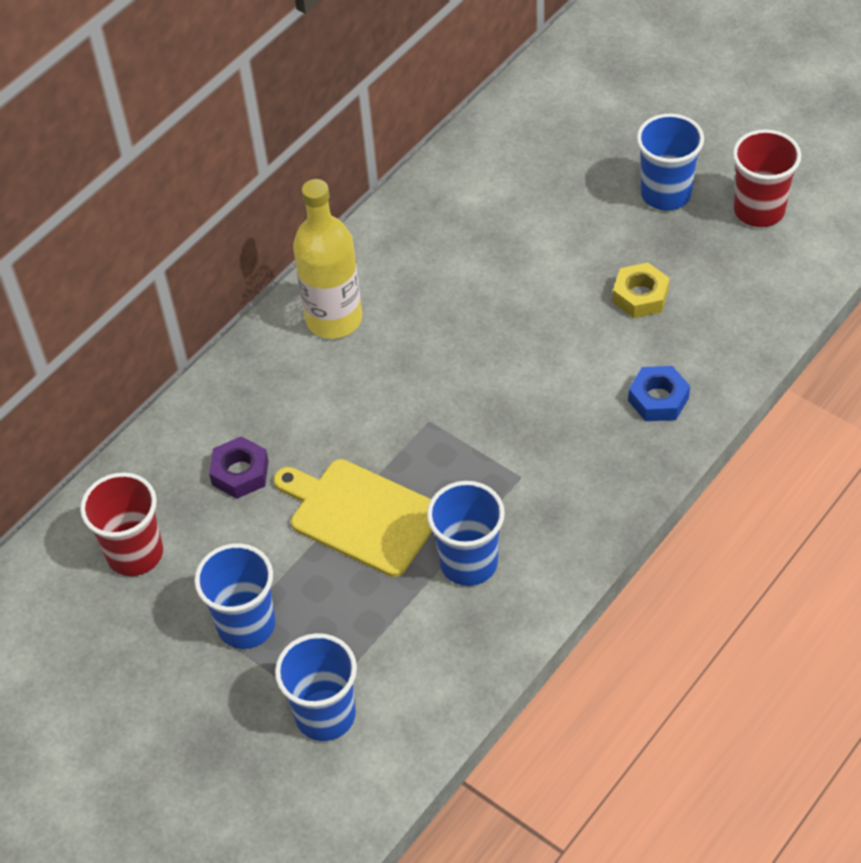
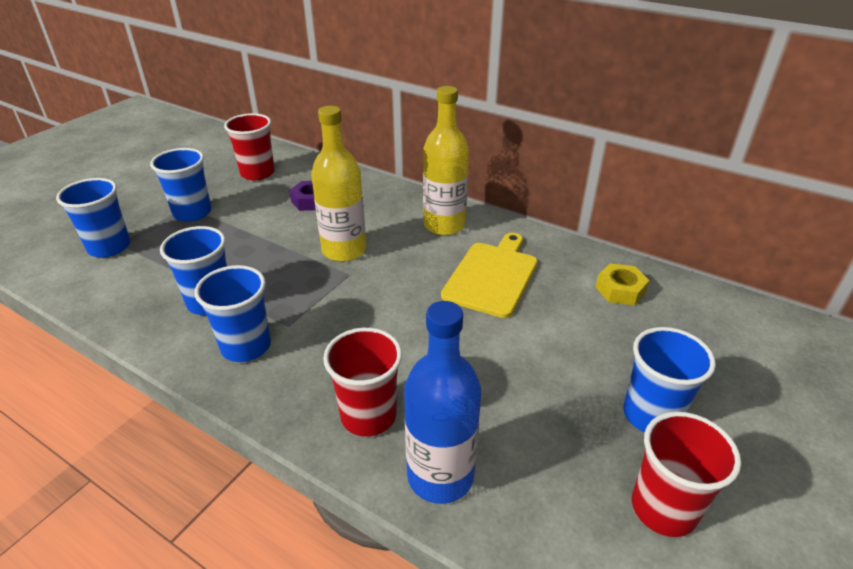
camera: 80 degrees right, 15 degrees down
(360, 515) = (266, 249): yellow cutting board -> yellow cutting board (492, 276)
(376, 428) = (344, 250): none -> yellow bottle
(552, 513) = (246, 346): none -> blue cup
(640, 296) = (501, 398): yellow nut -> yellow nut (620, 290)
(658, 399) = (368, 415): blue nut -> red cup
(727, 348) = (440, 476): none -> blue bottle

